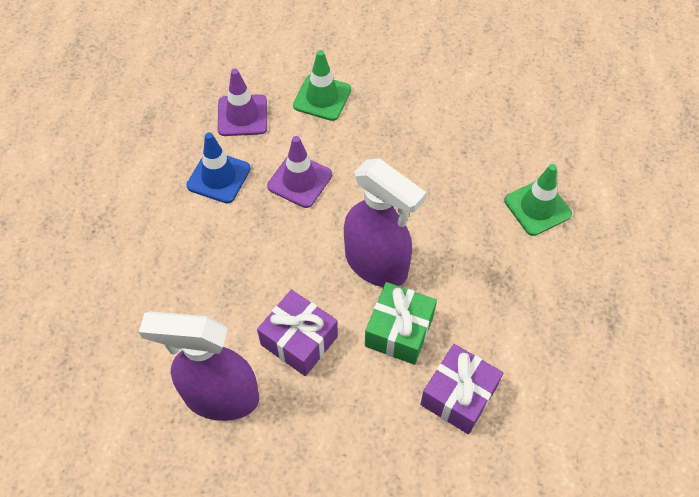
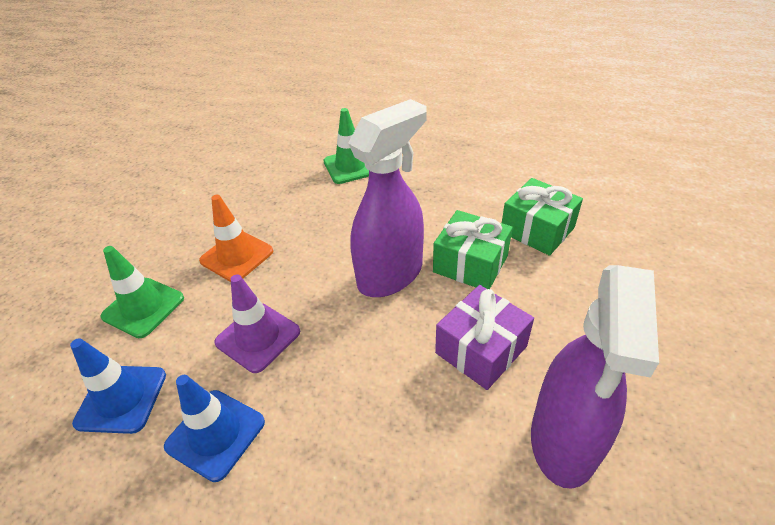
camera: 80 degrees left, 15 degrees down
(242, 115) = (121, 399): purple traffic cone -> blue traffic cone
(385, 142) = (237, 256): none -> orange traffic cone
(458, 395) = (537, 230): purple gift -> green gift

